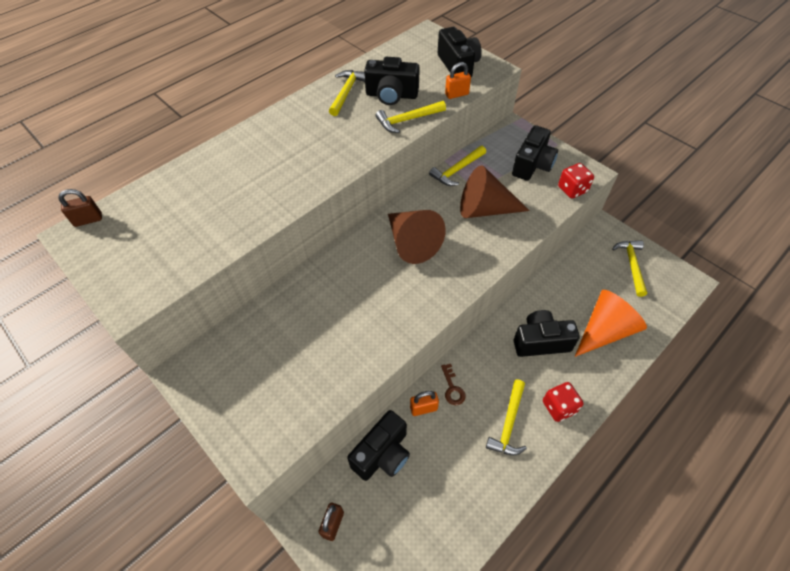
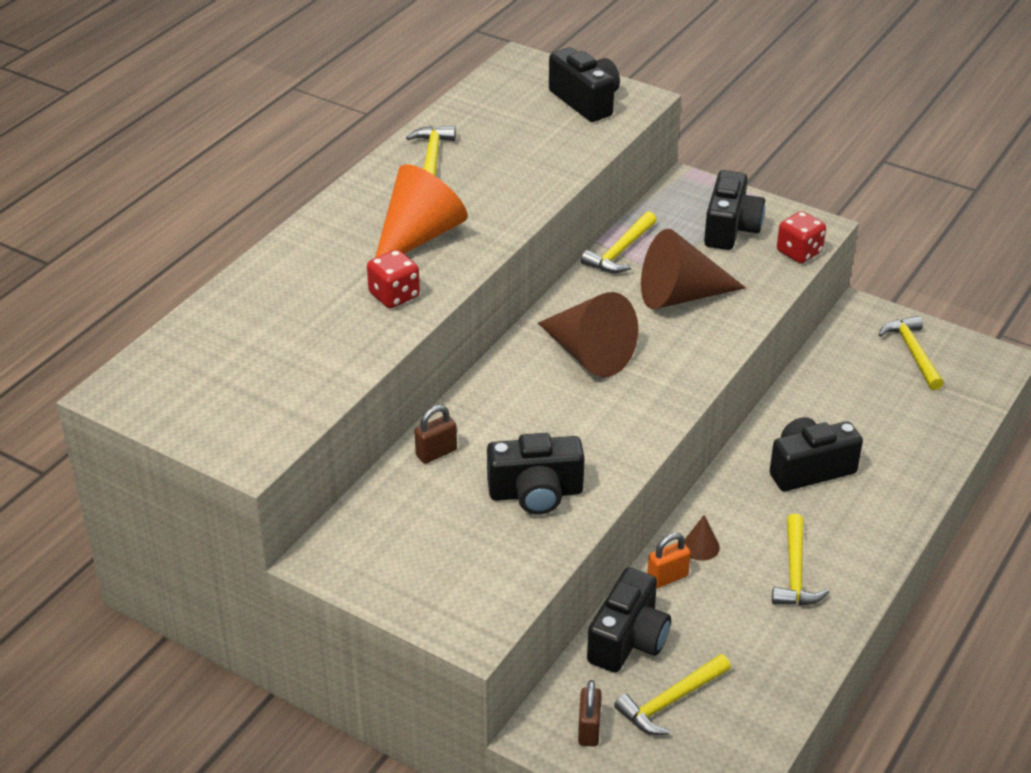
camera: 15 degrees left, 15 degrees down
(88, 220) = (126, 372): brown padlock -> brown padlock (436, 453)
(391, 95) = (502, 154): black camera -> black camera (536, 493)
(408, 120) = (541, 183): yellow hammer -> yellow hammer (671, 701)
(452, 388) = (700, 546): brown key -> brown cone
(456, 94) = (599, 140): orange padlock -> none
(559, 407) = (859, 541): red dice -> red dice (394, 295)
(604, 331) = (896, 440): orange cone -> orange cone (418, 237)

